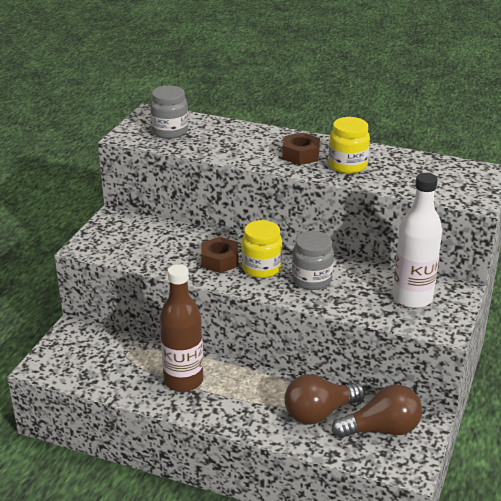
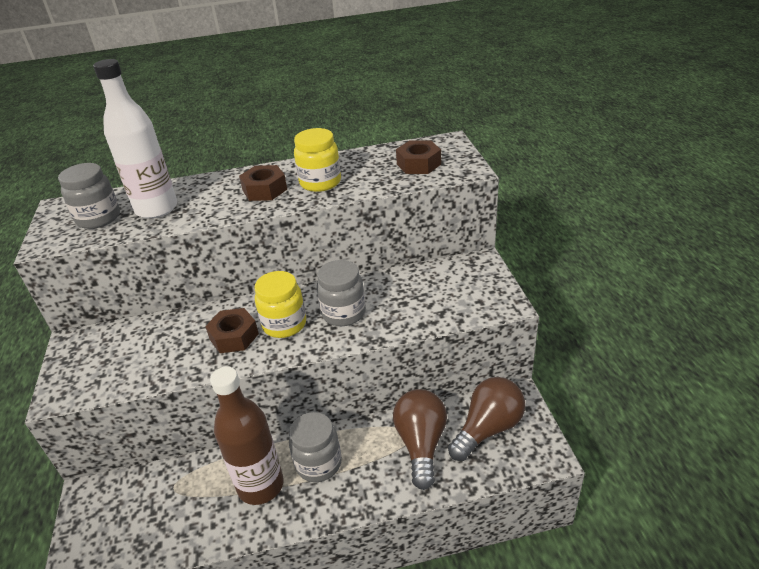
camera: 30 degrees left, 5 degrees up
(233, 387) = (318, 463): none -> grey jar
(319, 413) = (421, 444): brown light bulb -> brown light bulb turned 150 degrees clockwise
(412, 298) = (449, 288): white bottle -> white bottle (156, 209)
(441, 181) = (418, 164): none -> brown nut

